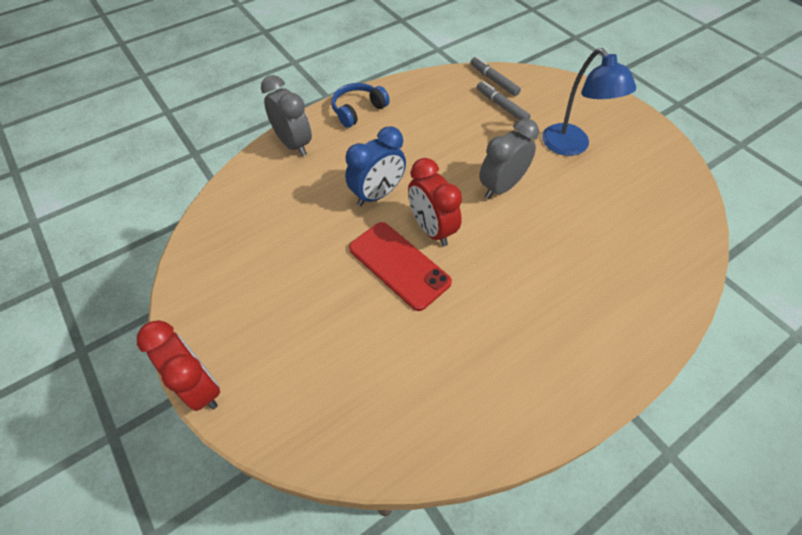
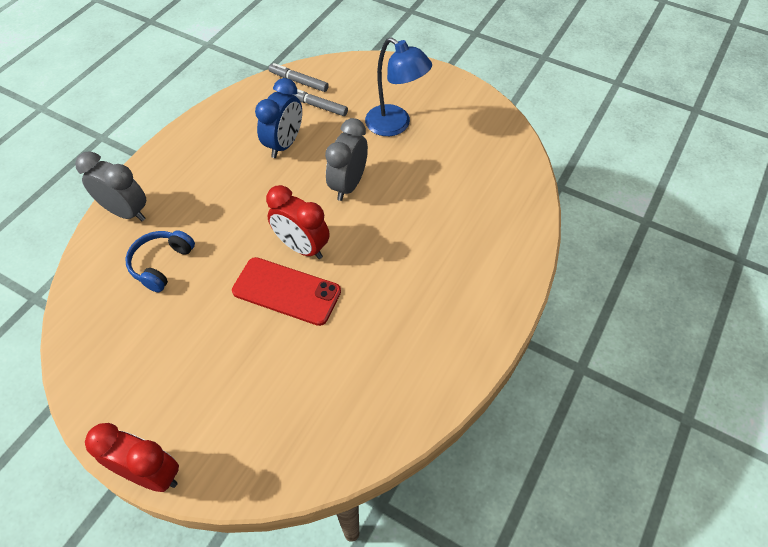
camera: 25 degrees left, 0 degrees up
(358, 110) = (176, 155): blue headphones -> blue headphones (161, 264)
(377, 194) = (236, 233): blue clock -> blue clock (284, 144)

